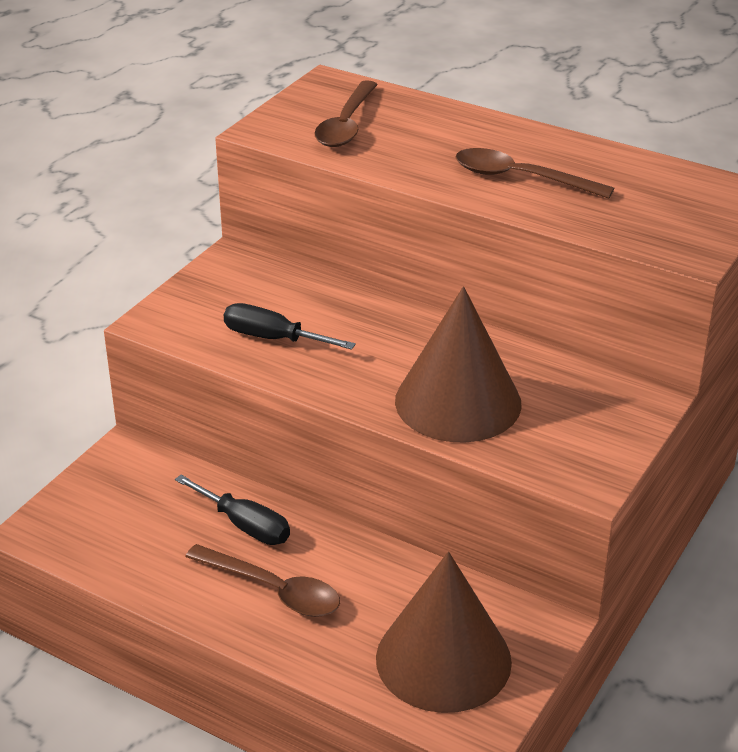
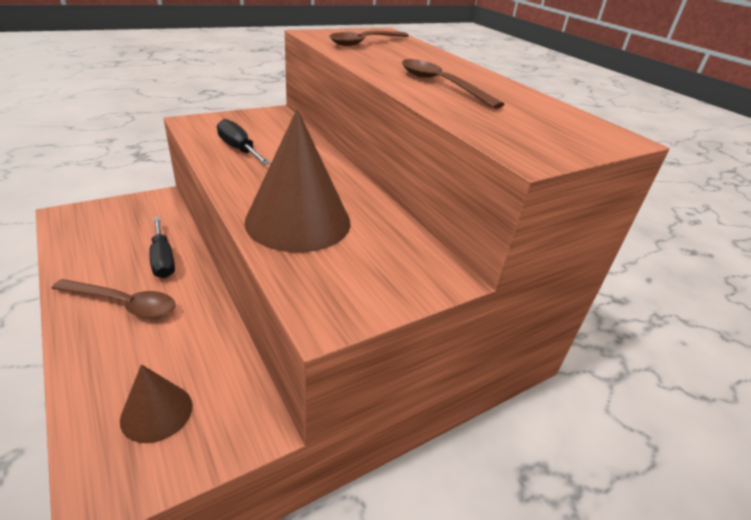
camera: 25 degrees right, 0 degrees up
(273, 590) = (124, 304): brown spoon -> brown spoon turned 45 degrees counterclockwise
(443, 659) = (156, 412): brown cone -> brown cone, size x0.55

